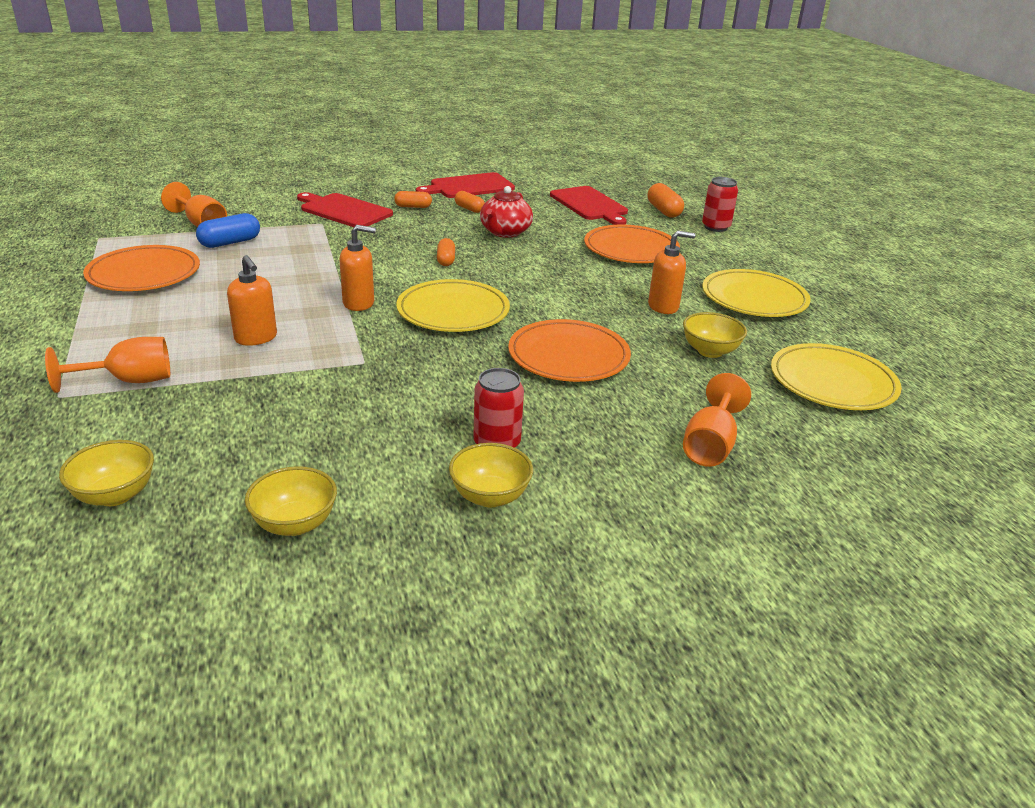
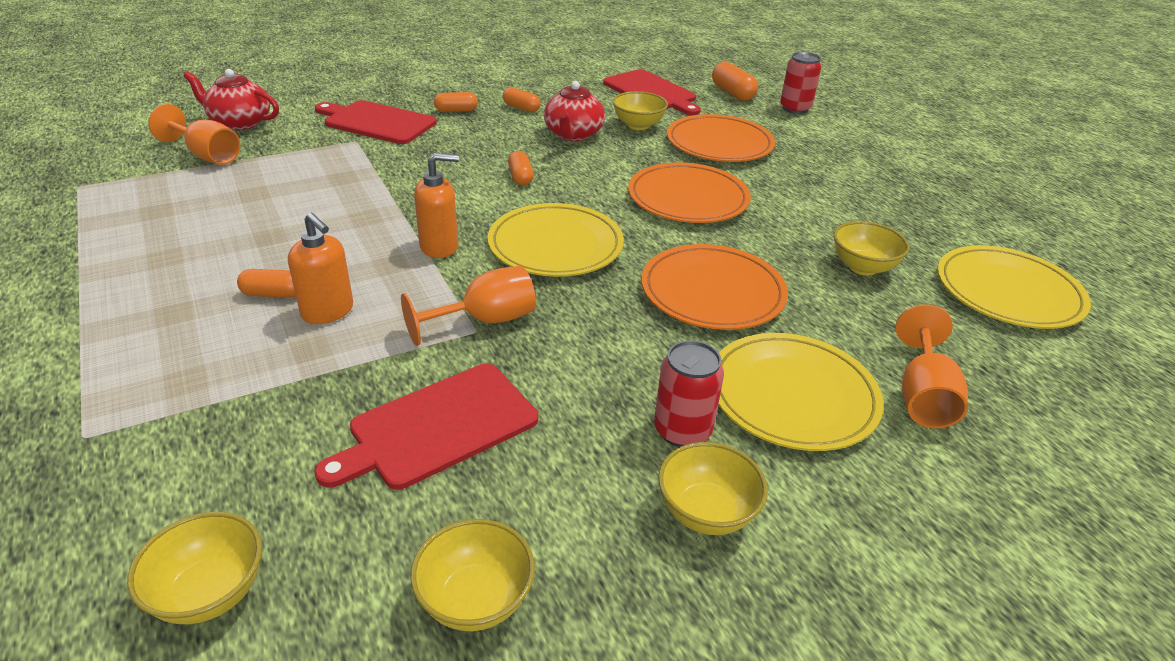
camera: 10 degrees left, 5 degrees up
(130, 381) = (178, 398): orange goblet -> orange goblet (485, 320)
(144, 274) = (152, 233): orange plate -> orange plate (688, 198)
(219, 322) = (273, 294): none -> orange capsule
(230, 242) = (251, 178): blue capsule -> none
(234, 202) = (239, 122): none -> red teapot
(469, 187) = (510, 80): red cutting board -> red cutting board (438, 427)
(565, 229) = (638, 125): none -> yellow bowl
(663, 306) = (787, 214): orange soap dispenser -> none
(754, 298) = (876, 193): yellow plate -> yellow plate (792, 396)

